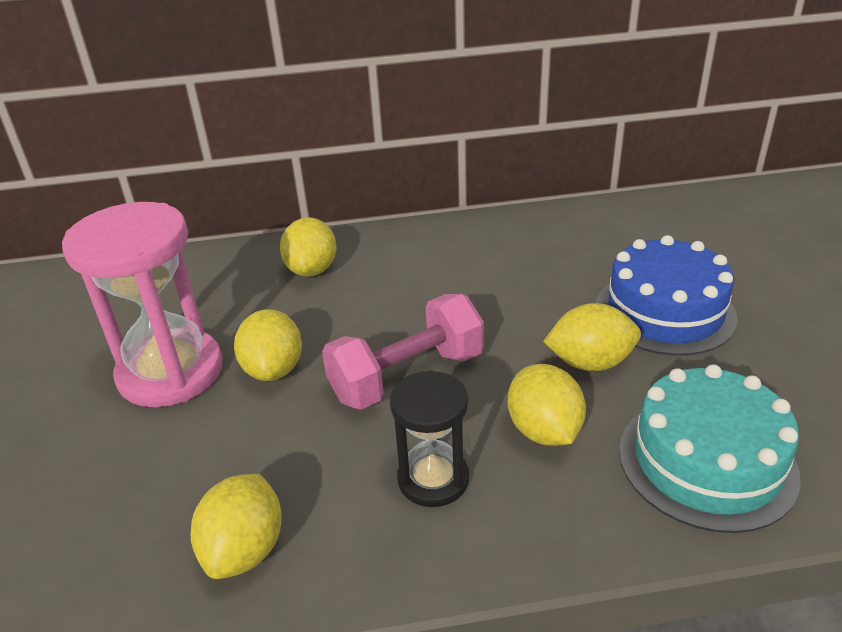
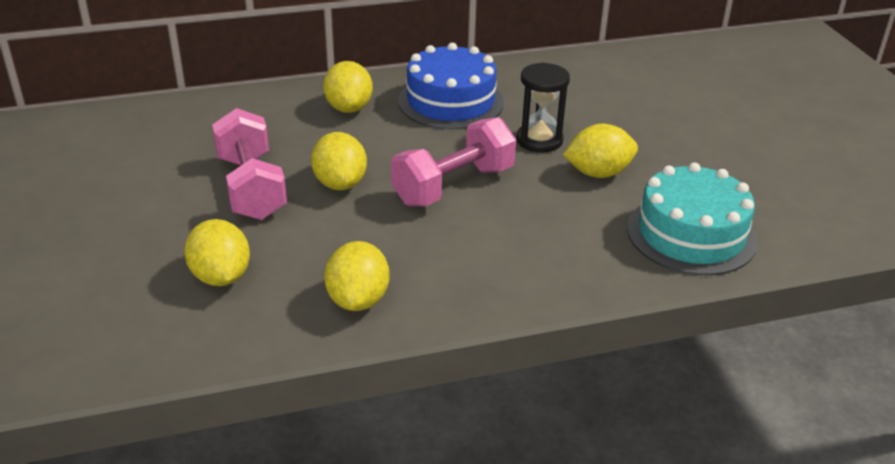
camera: 10 degrees left, 0 degrees up
(171, 372) = (251, 187): pink hourglass -> pink dumbbell
(433, 479) = (490, 252): black hourglass -> black hourglass (539, 140)
(544, 430) = (569, 219): yellow lemon -> yellow lemon (221, 277)
(665, 311) = (653, 136): blue cake -> blue cake (450, 101)

